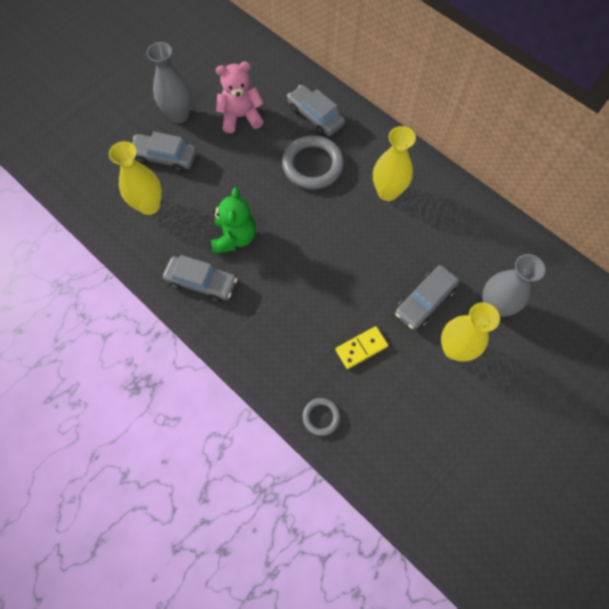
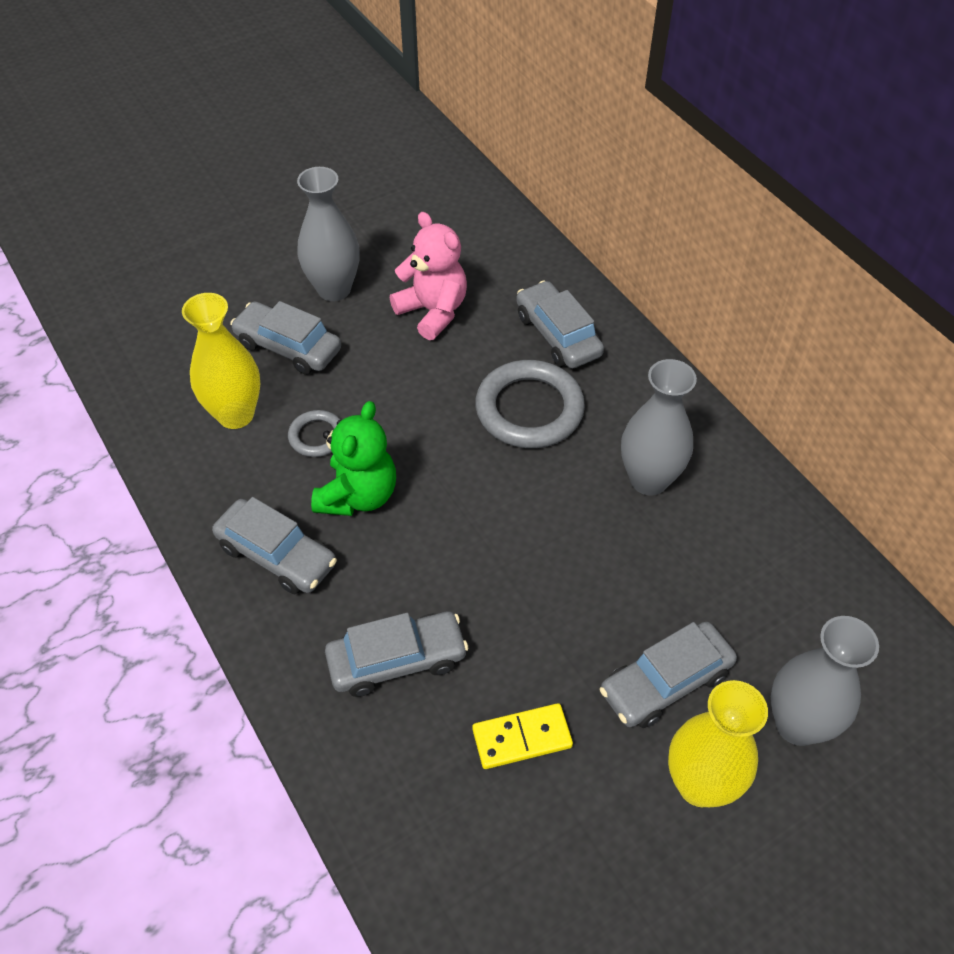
camera: 15 degrees right, 15 degrees down
(241, 117) = (433, 312): pink teddy bear -> pink teddy bear turned 45 degrees clockwise
(285, 324) = (397, 660): none -> grey car
(321, 417) = (408, 845): grey ring -> grey ring (317, 436)
(387, 192) = (649, 480): yellow vase -> grey vase

